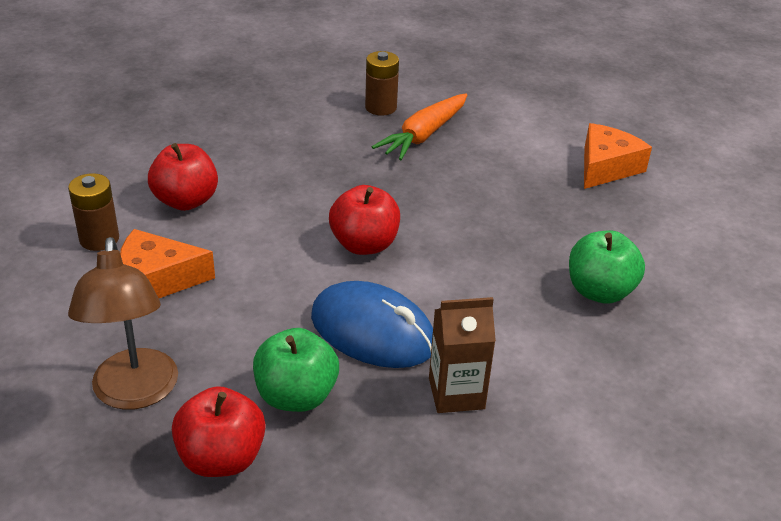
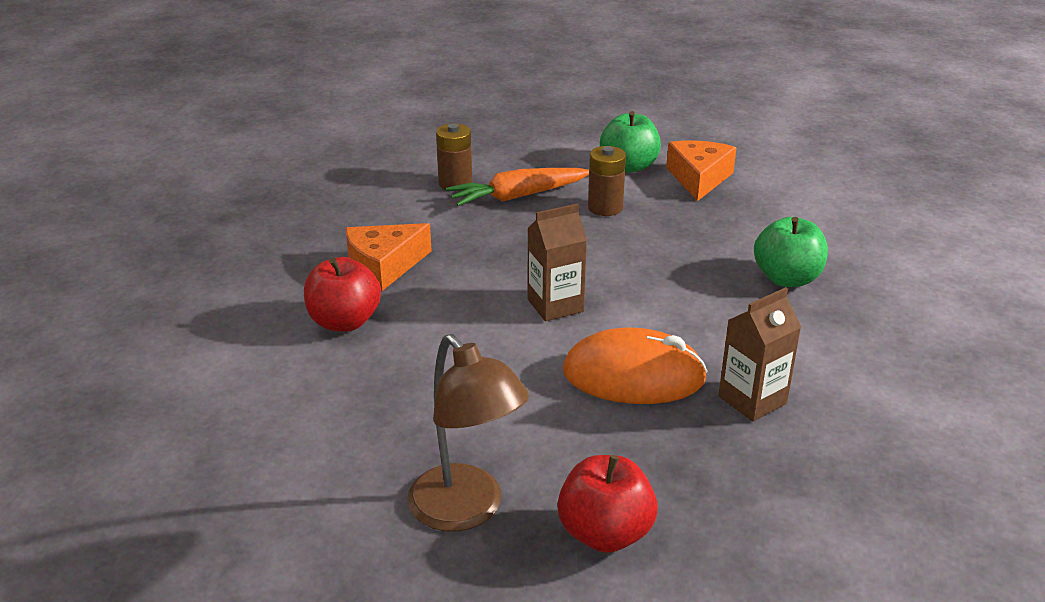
camera: 25 degrees left, 5 degrees down
(99, 239) = (287, 385): brown battery -> brown battery (605, 208)
(157, 280) = (386, 402): orange cheese -> orange cheese (384, 266)
(296, 396) = (620, 454): green apple -> green apple (629, 166)
(364, 244) = (555, 305): red apple -> brown carton
(372, 331) = (633, 375): blue mouse -> orange mouse
(424, 135) = (518, 196): orange carrot -> orange carrot turned 60 degrees clockwise

